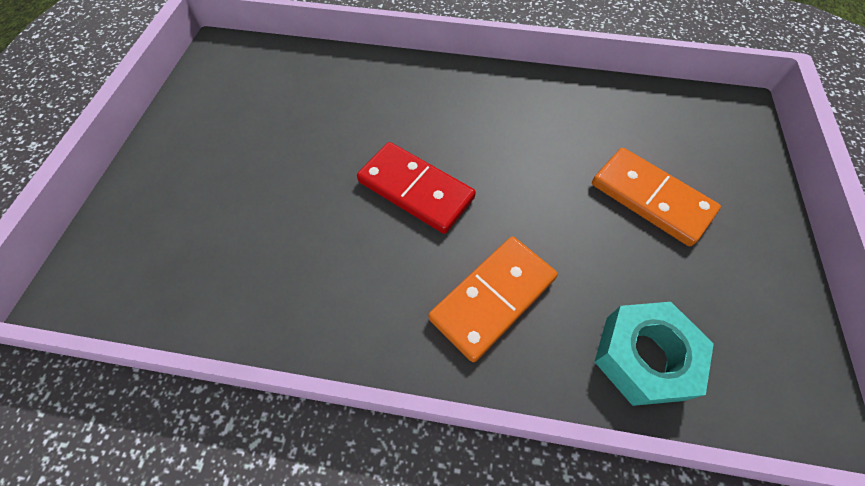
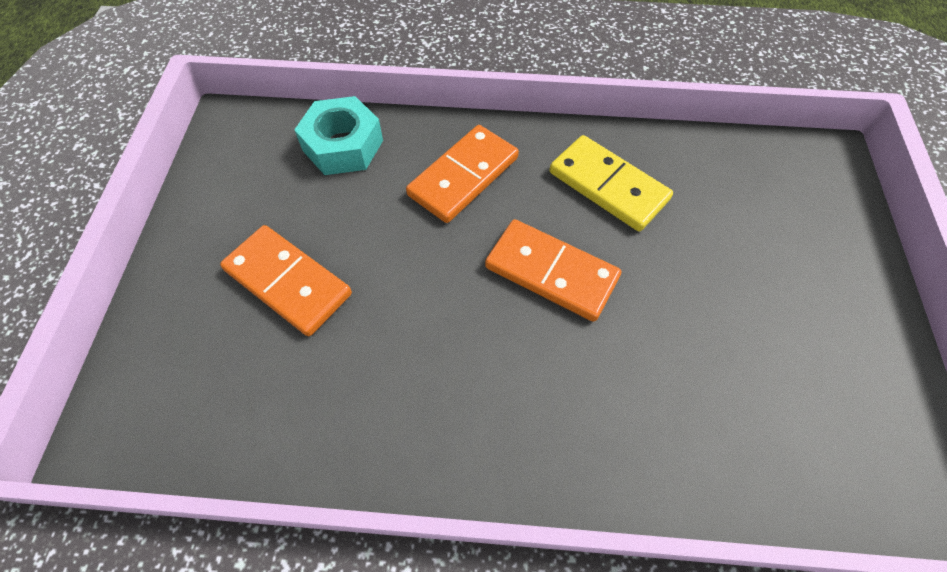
camera: 175 degrees right, 0 degrees up
(335, 273) = (608, 186): none -> yellow domino
(416, 189) = (551, 272): red domino -> orange domino

